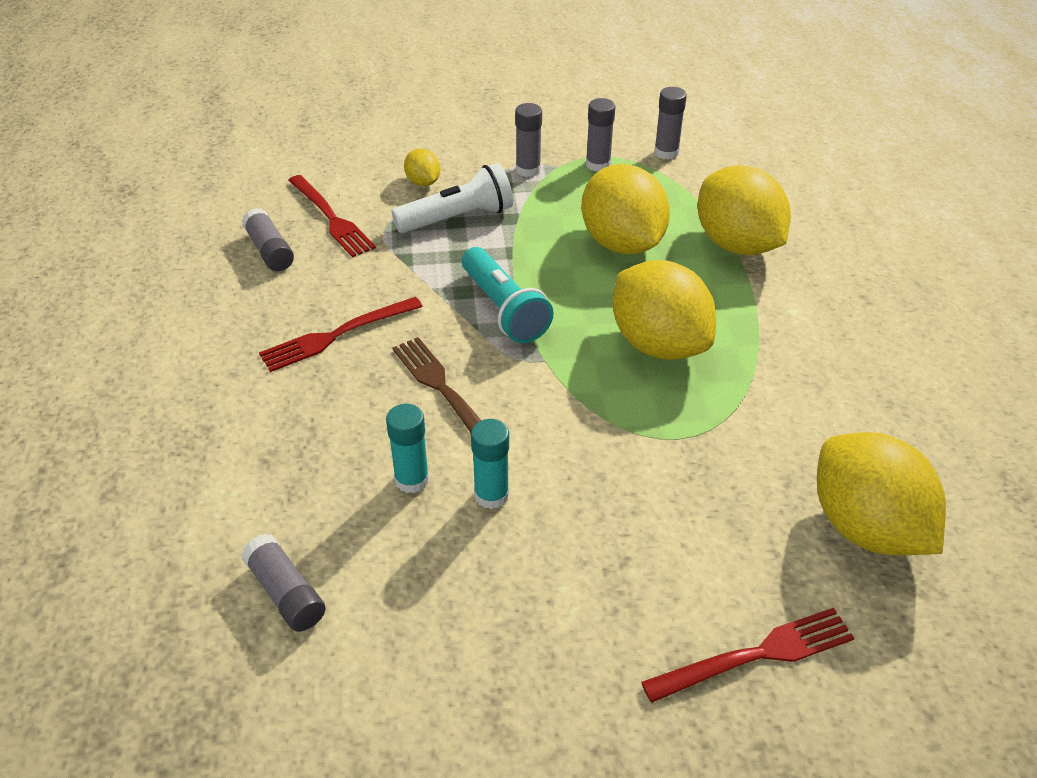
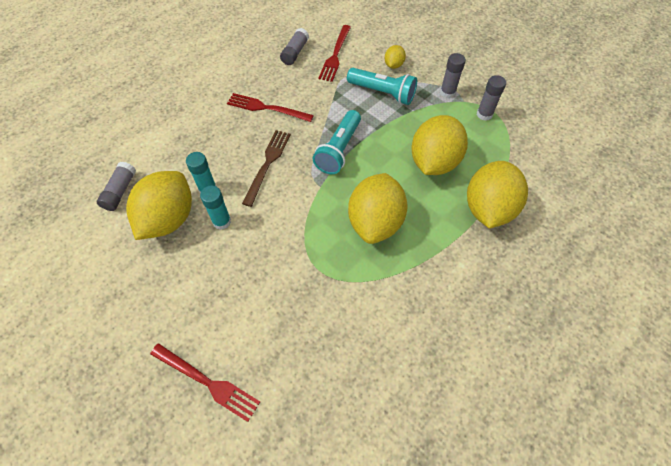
camera: 50 degrees right, 15 degrees up
(457, 218) = (383, 93): white flashlight -> turquoise flashlight
(666, 152) = (529, 134): grey glue stick -> none
(866, 527) = (328, 388): yellow lemon -> yellow lemon (168, 219)

